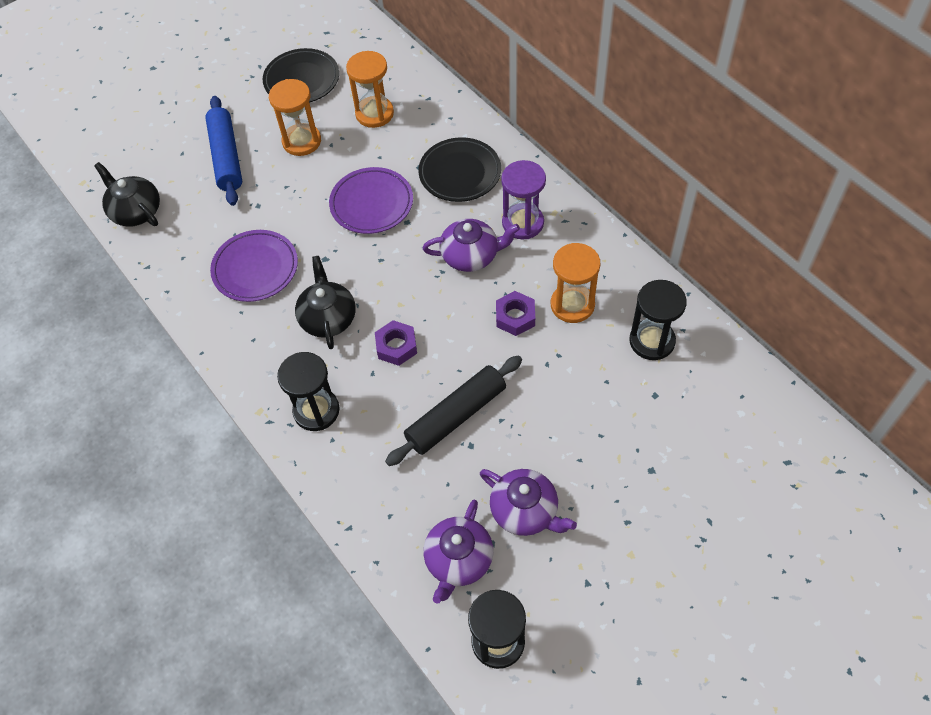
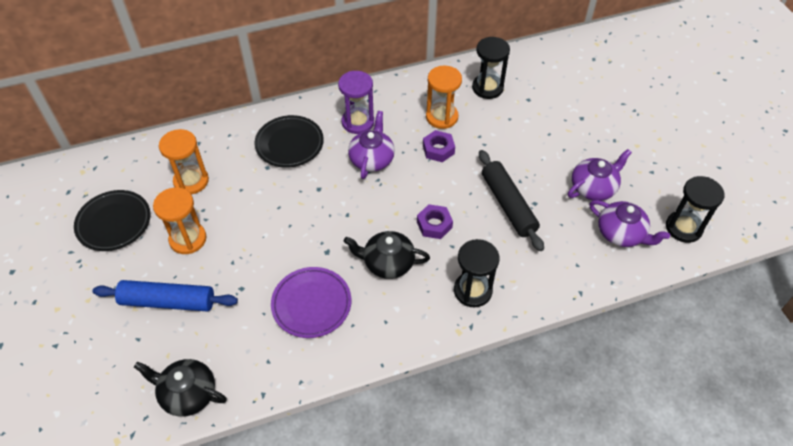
camera: 75 degrees left, 5 degrees down
(136, 211) = (187, 393): black teapot -> black teapot turned 45 degrees clockwise
(371, 204) = (287, 206): purple plate -> none

